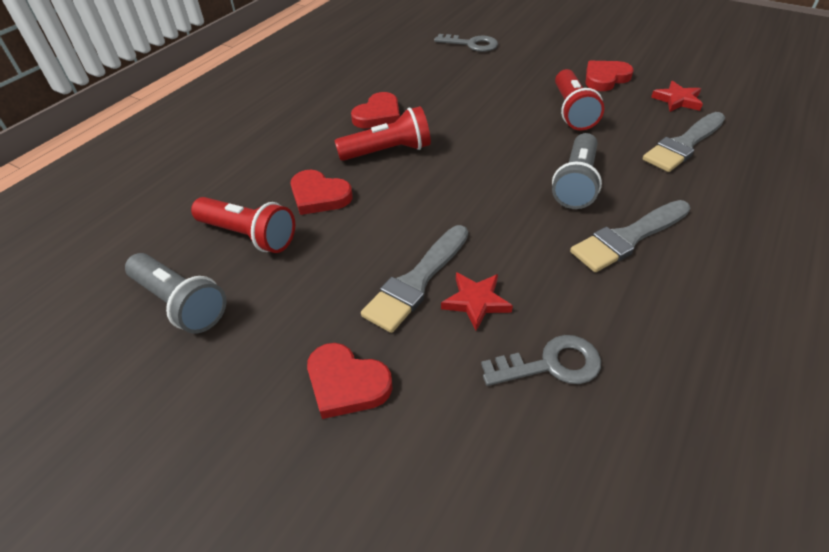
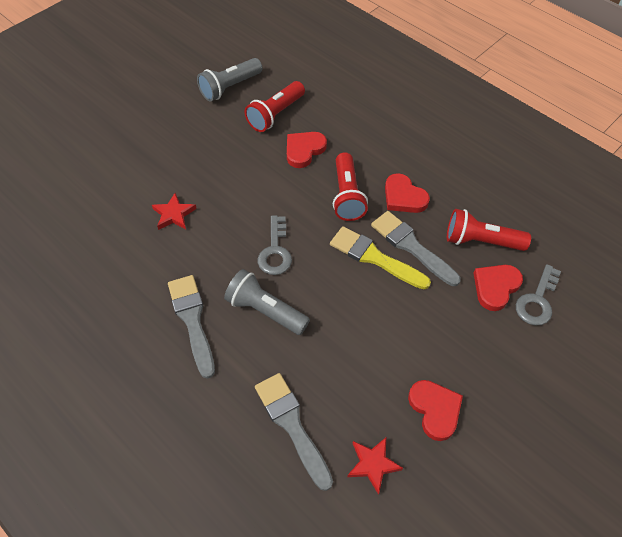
camera: 100 degrees right, 10 degrees up
(346, 383) = (146, 149): red heart -> red heart (495, 287)
(416, 281) = (202, 189): grey brush -> grey brush (411, 246)
(467, 123) = (374, 257): none -> yellow brush
(551, 364) = (114, 237): grey key -> grey key (275, 251)
(572, 111) = (374, 349): red flashlight -> red flashlight (481, 241)

